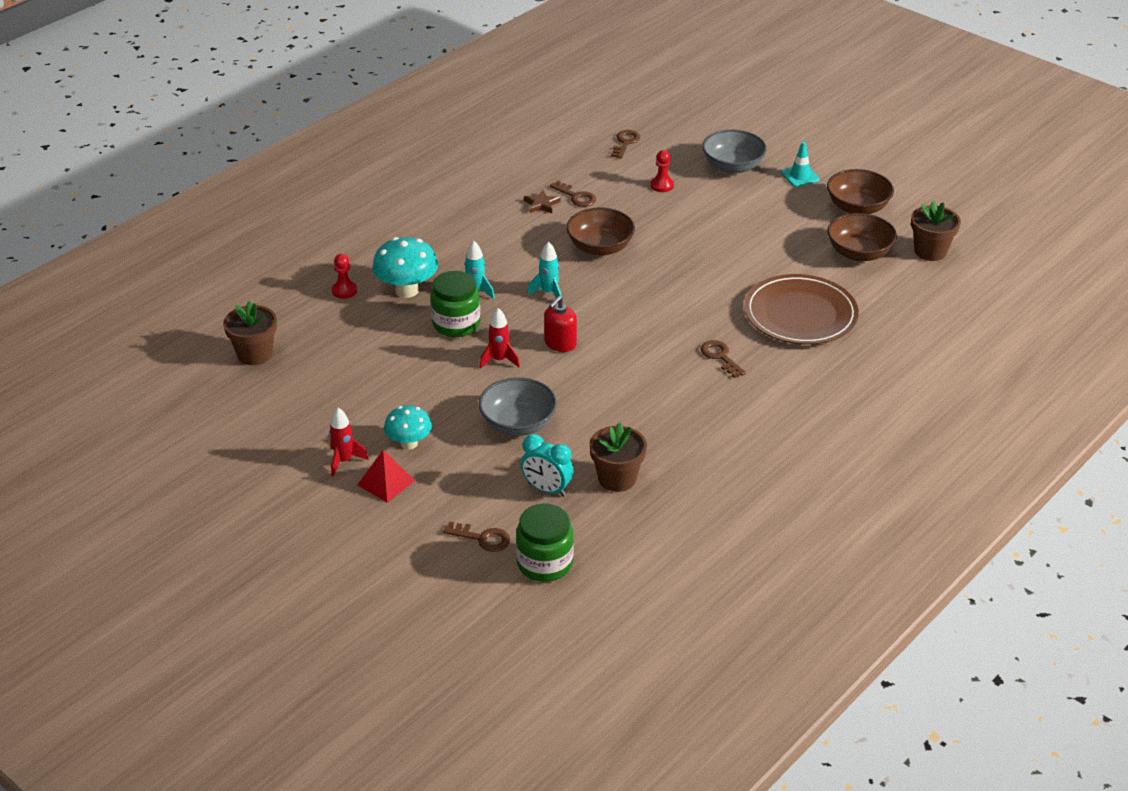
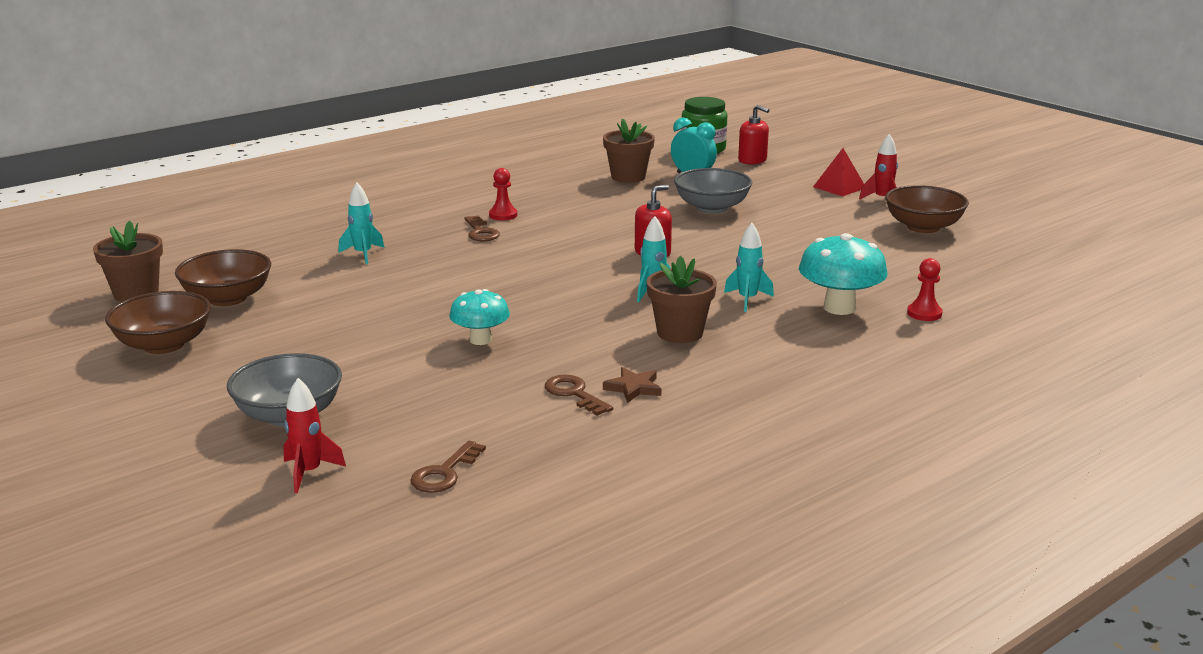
camera: 170 degrees left, 15 degrees down
(255, 354) = (1013, 269): brown flower pot -> brown flower pot (680, 333)
(409, 443) = (820, 204): turquoise mushroom -> turquoise mushroom (480, 340)
(456, 324) = (773, 275): green jar -> none
(482, 538) = (752, 160): brown key -> red soap dispenser
(499, 360) = (724, 246): red rocket -> red rocket (309, 473)
(600, 247) = (566, 330): brown bowl -> brown bowl (923, 227)
(662, 185) = (427, 397): red pawn -> red pawn (503, 215)
(800, 176) = (196, 391): turquoise traffic cone -> none
(800, 314) = (363, 254): brown plate -> turquoise rocket

